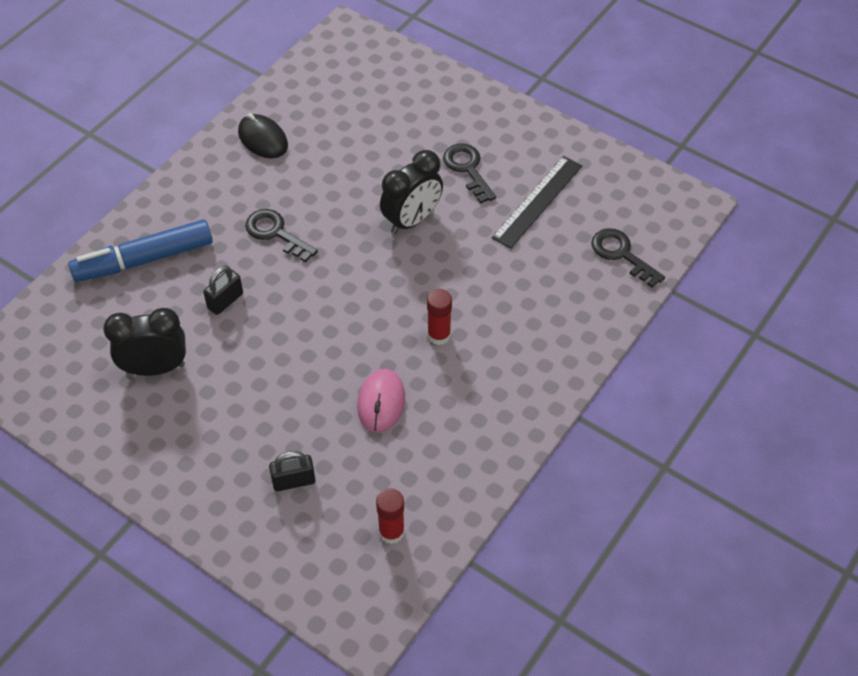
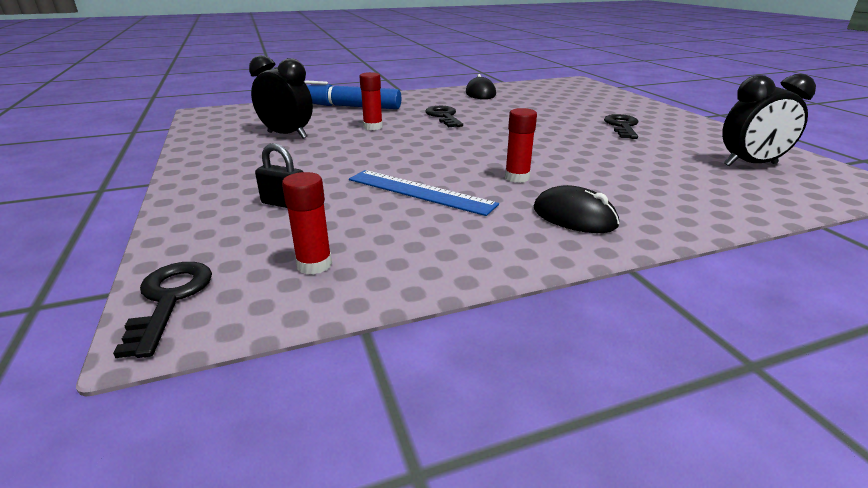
camera: 35 degrees right, 25 degrees down
(225, 301) = (373, 127): black padlock -> red glue stick
(381, 402) = (420, 191): pink mouse -> blue ruler
(412, 220) = (552, 132): black clock -> black clock (750, 164)
(515, 375) = (574, 217): none -> black mouse
(537, 201) = (678, 148): black ruler -> none
(621, 254) = (760, 188): black key -> black key (170, 299)

